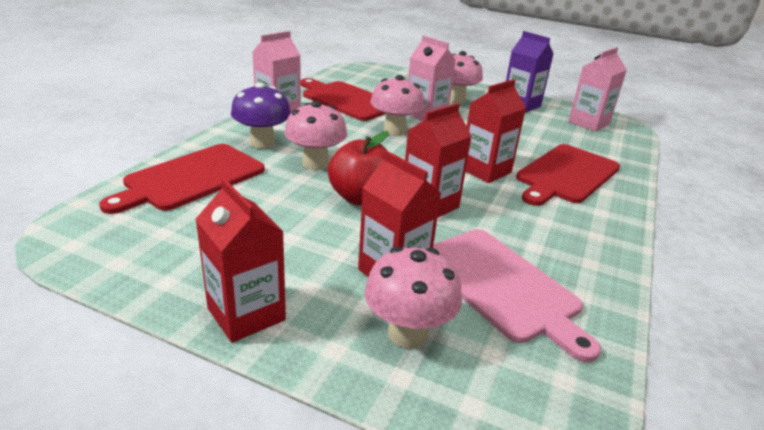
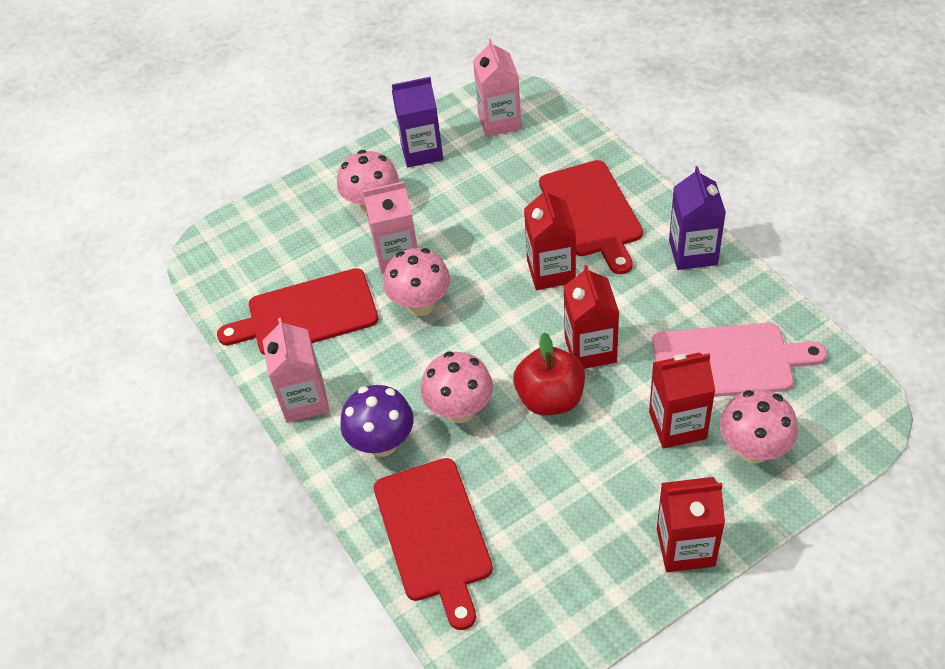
camera: 50 degrees left, 20 degrees up
(599, 233) = (693, 252): none -> purple carton

